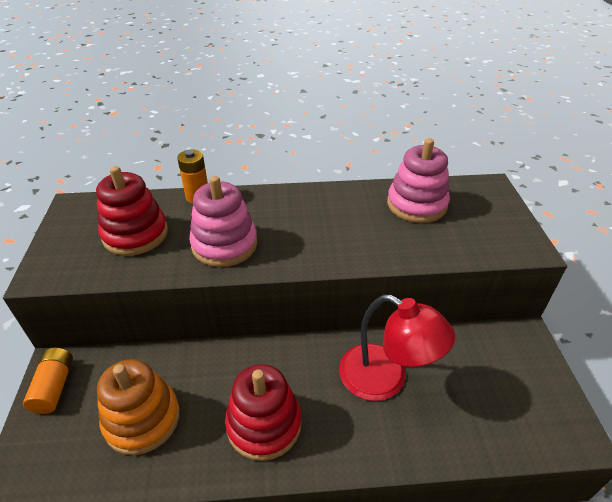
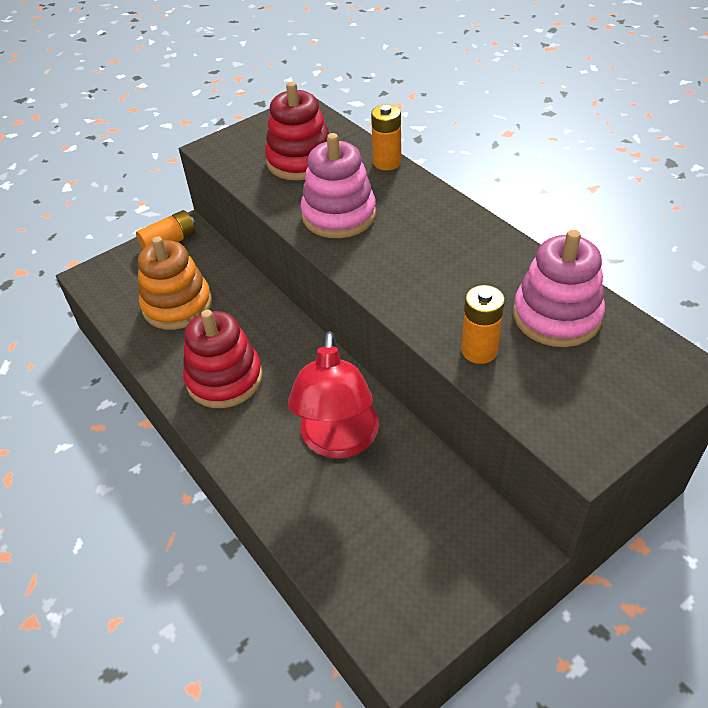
camera: 60 degrees right, 5 degrees up
(421, 247) = (479, 350): none -> orange battery

